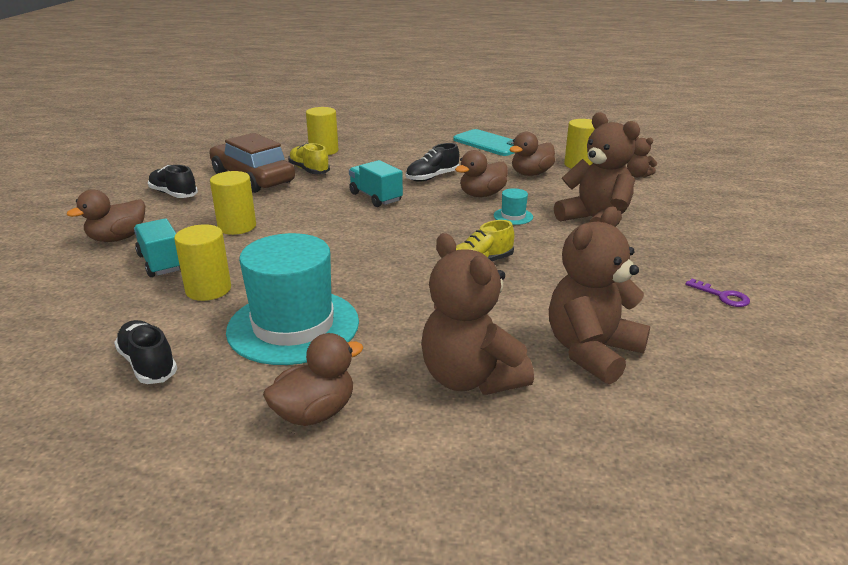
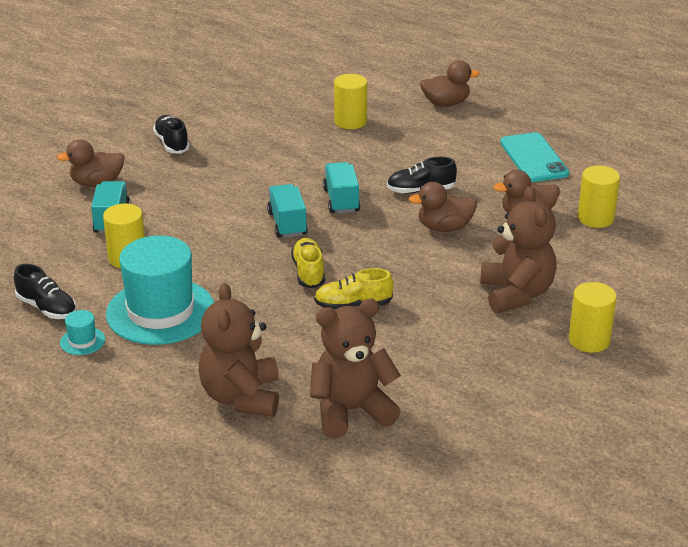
camera: 30 degrees right, 5 degrees up
(148, 364) = (47, 308): black shoe -> black shoe turned 135 degrees clockwise
(237, 227) = (195, 199): yellow cylinder -> yellow cylinder (589, 340)
(253, 178) = (253, 142): brown car -> none
(309, 170) = (312, 146): yellow shoe -> yellow shoe (308, 272)
(315, 413) = (120, 382): brown duck -> brown duck (446, 103)
(346, 223) = (287, 224): none -> turquoise truck
(513, 216) = (444, 263): turquoise hat -> turquoise hat (82, 341)
(637, 175) = (641, 251): brown teddy bear -> none
(722, 296) = (524, 407): purple key -> none

